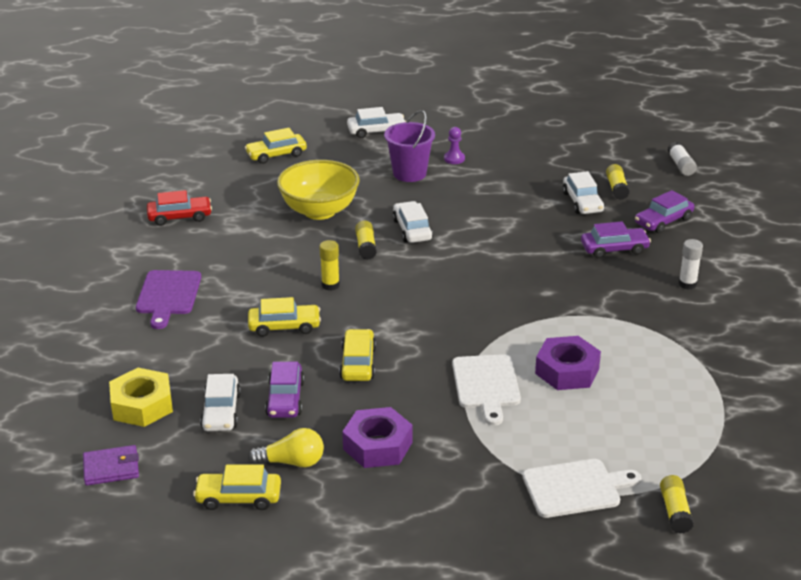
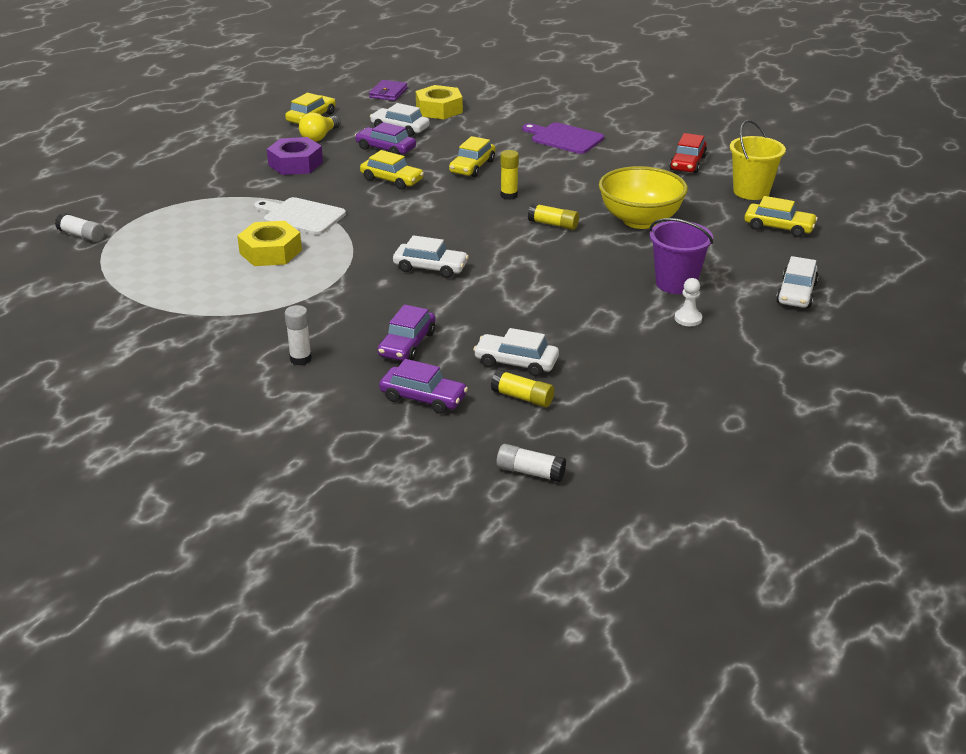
camera: 120 degrees right, 0 degrees up
(217, 177) = (751, 191): none -> yellow bucket
(276, 154) = (778, 227): yellow car -> yellow car turned 105 degrees clockwise
(412, 229) = (560, 253): white car -> white car (430, 268)
(454, 159) = (688, 319): purple pawn -> white pawn
(567, 371) = (270, 252): purple nut -> yellow nut
(576, 488) = (156, 211): white cutting board -> none
(663, 221) = (423, 398): purple car -> purple car turned 120 degrees clockwise
(675, 511) = (81, 235): yellow glue stick -> white glue stick

